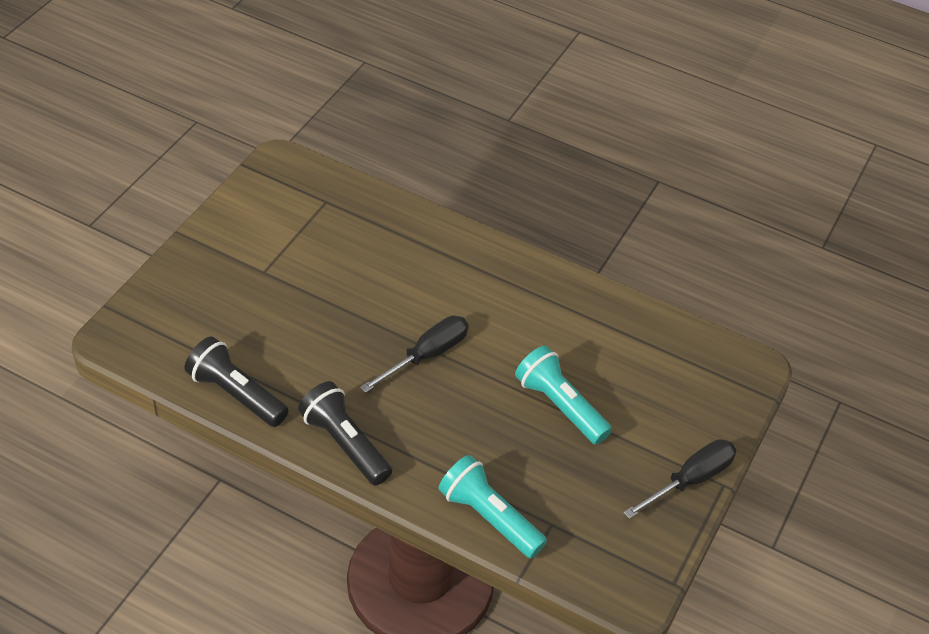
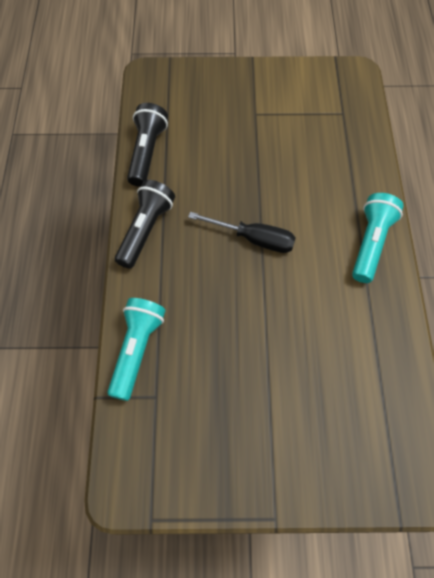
camera: 65 degrees right, 15 degrees up
(560, 406) = (269, 349): turquoise flashlight -> turquoise flashlight (370, 243)
(690, 480) = (262, 487): black screwdriver -> none

